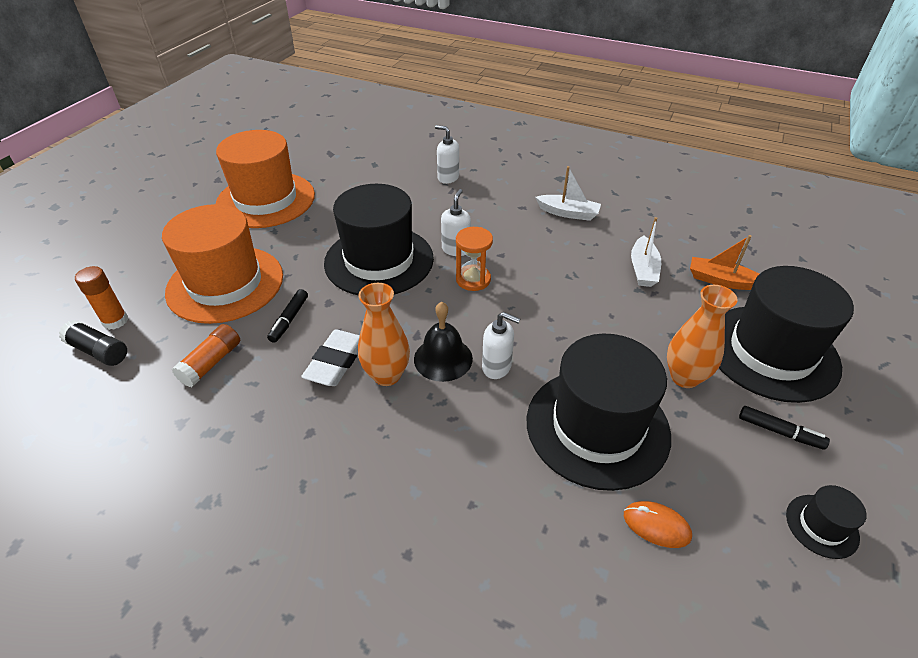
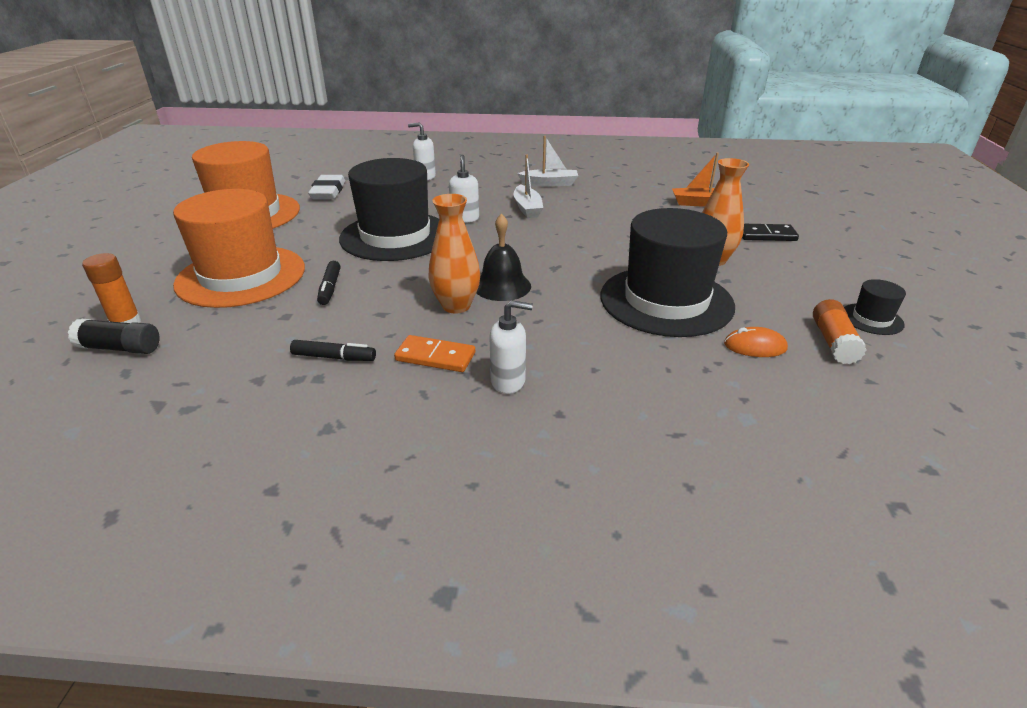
camera: 20 degrees left, 10 degrees down
(211, 363) = (264, 332): orange glue stick -> orange glue stick (833, 342)
(335, 440) = (435, 357): none -> orange domino
(336, 361) = (399, 306): white eraser -> white eraser (328, 192)
(473, 279) = (494, 234): orange hourglass -> none
(497, 367) = (555, 282): white soap dispenser -> white soap dispenser (508, 381)
(643, 269) = (635, 206): white boat -> white boat (527, 208)
(771, 352) = (766, 235): black hat -> black domino
(779, 432) = (805, 276): black marker -> black marker (334, 357)

